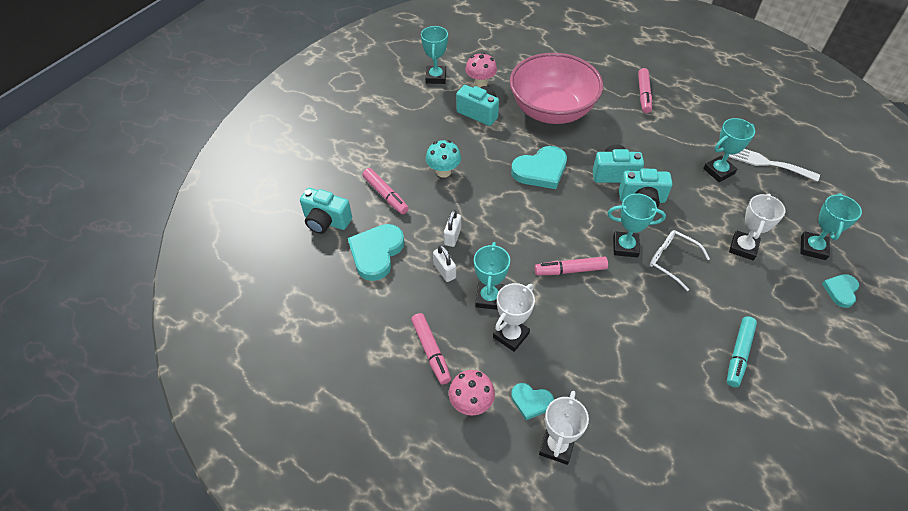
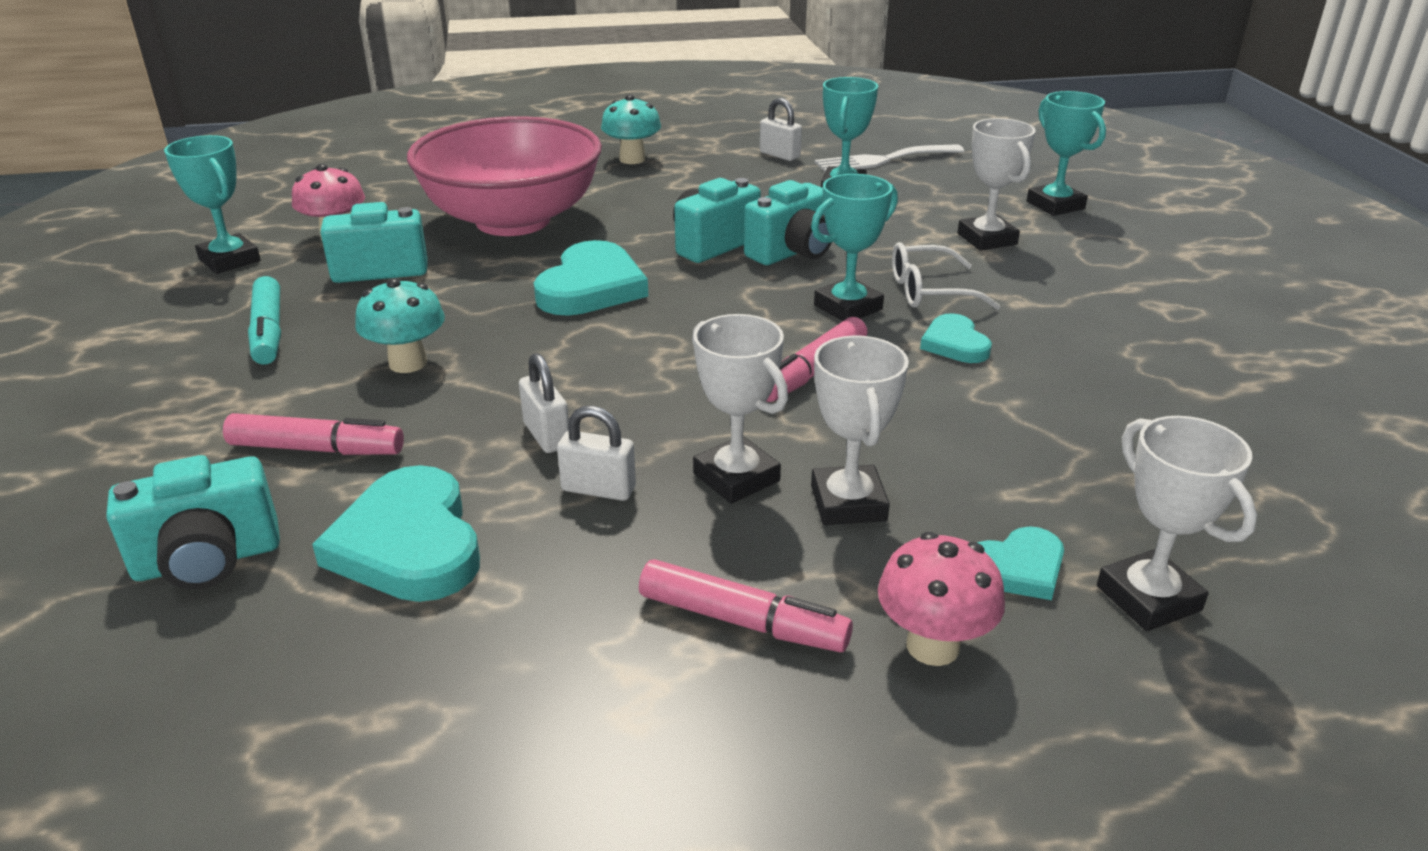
camera: 45 degrees left, 20 degrees down
(489, 298) = (736, 477): turquoise trophy -> white trophy
(643, 94) = (632, 159): pink marker -> turquoise mushroom
(717, 129) = (779, 155): none -> white padlock
(738, 354) = (1158, 336): turquoise marker -> turquoise marker (268, 332)
(841, 291) = (1144, 226): turquoise heart -> turquoise heart (954, 344)

